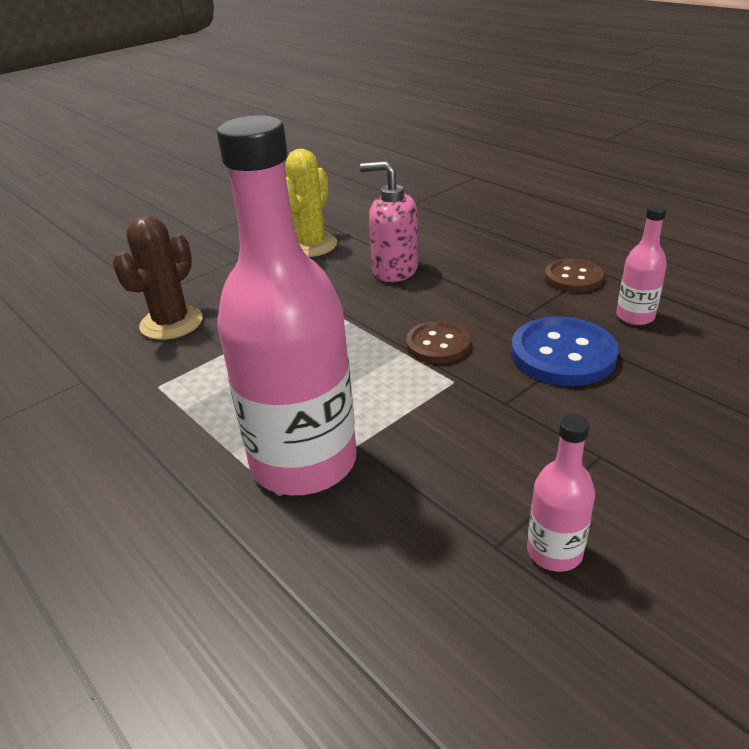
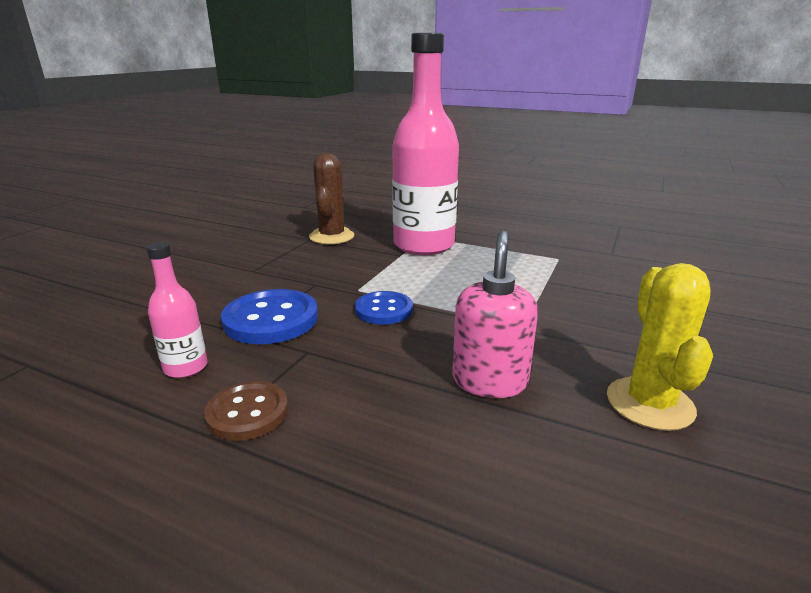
camera: 155 degrees right, 10 degrees down
(171, 323) = (627, 290): brown cactus -> brown cactus (331, 236)
(394, 270) = (489, 381): pink soap dispenser -> pink soap dispenser turned 75 degrees counterclockwise
(438, 344) = (383, 310): brown button -> blue button
(554, 552) = (282, 240): pink bottle -> none

